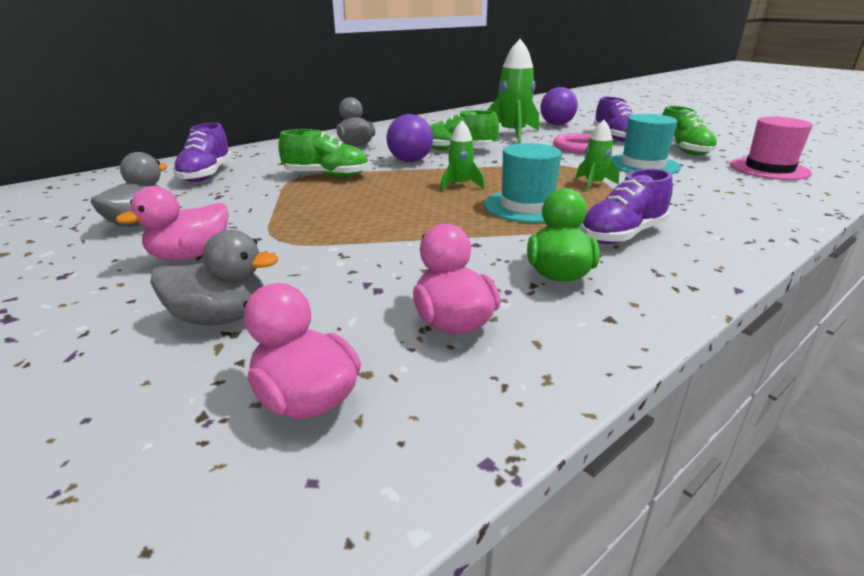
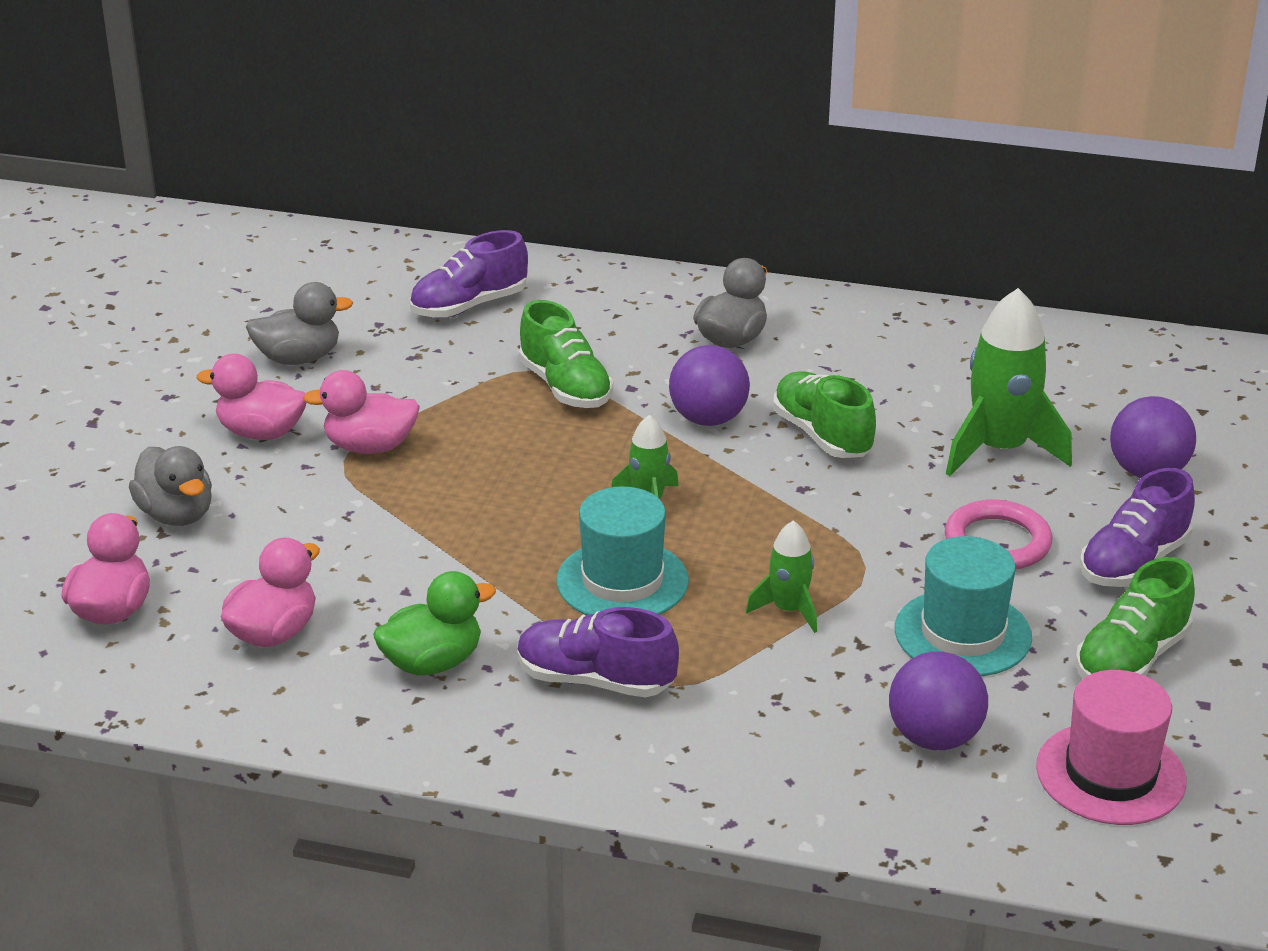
camera: 55 degrees right, 5 degrees up
(281, 229) = (370, 447): none -> pink duck
(726, 186) = (934, 738): none -> purple ball

